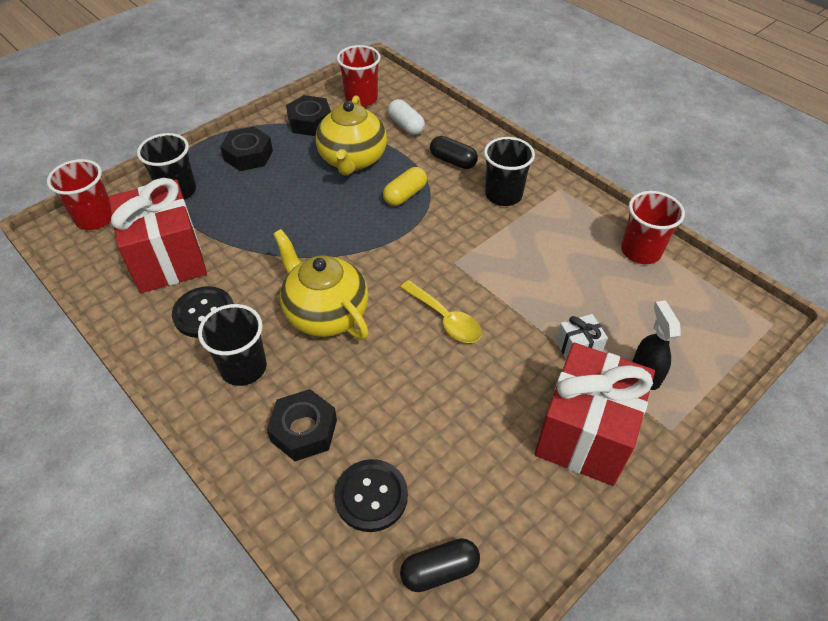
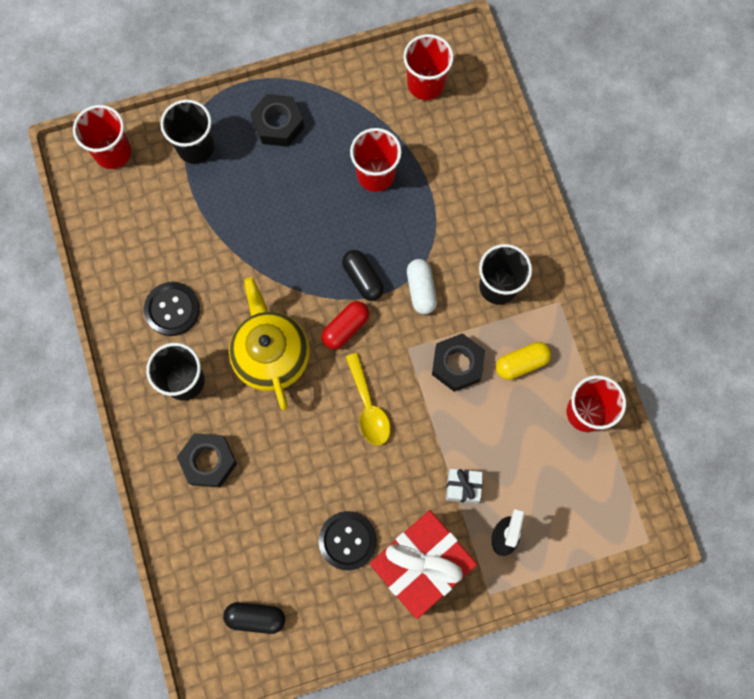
camera: 25 degrees right, 25 degrees up
(168, 259) = (161, 232): red gift -> none
(310, 122) = (357, 99): black nut -> black nut (457, 364)
(352, 160) = (375, 174): yellow teapot -> red cup
(371, 496) = (234, 539): black button -> black button (347, 540)
(387, 268) = (345, 328): none -> red capsule
(405, 195) = (404, 245): yellow capsule -> yellow capsule (521, 363)
(406, 126) = (452, 146): white capsule -> white capsule (421, 290)
(453, 161) = (473, 219): black capsule -> black capsule (363, 279)

